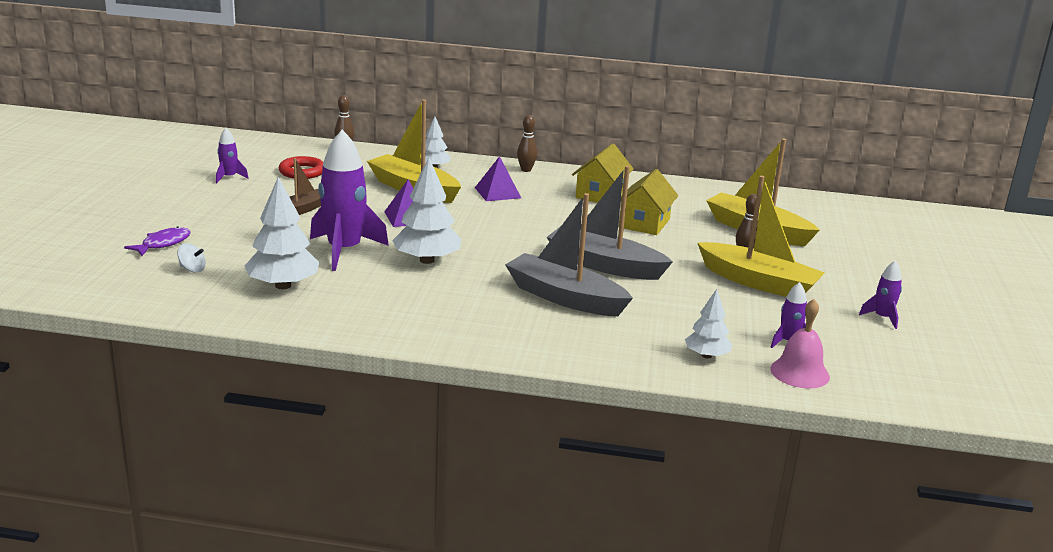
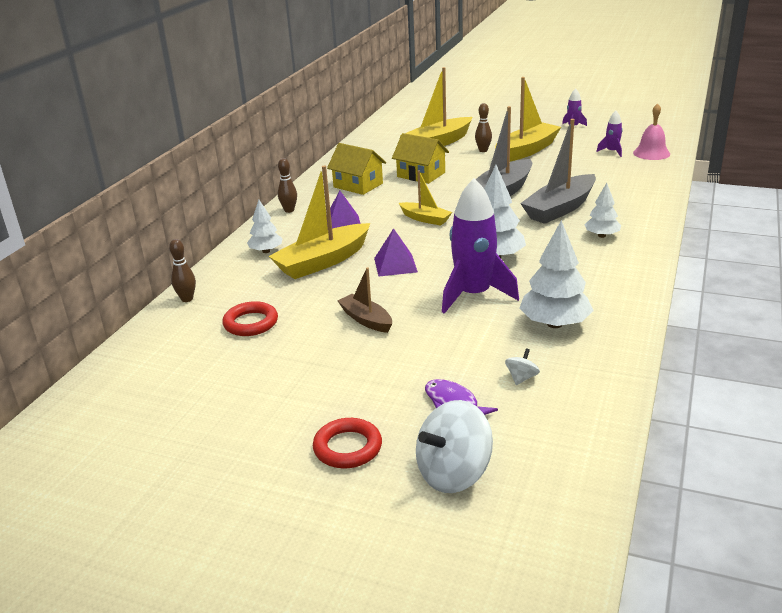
camera: 75 degrees left, 5 degrees up
(73, 244) = (453, 473): none -> white spinning top
(119, 211) = (347, 448): none -> red ring
(229, 177) = (251, 371): purple rocket -> none
(518, 227) = (425, 219): none -> yellow boat
(706, 356) = (638, 173): white tree -> white tree (602, 236)

